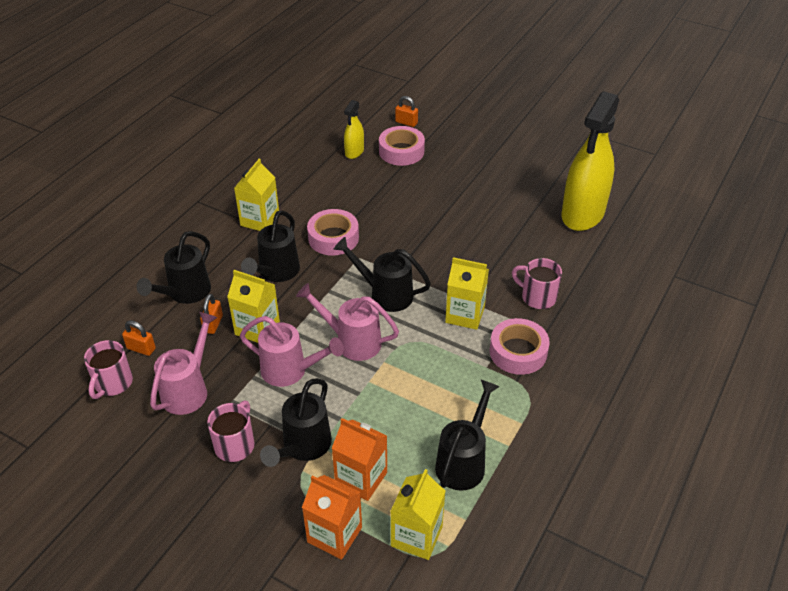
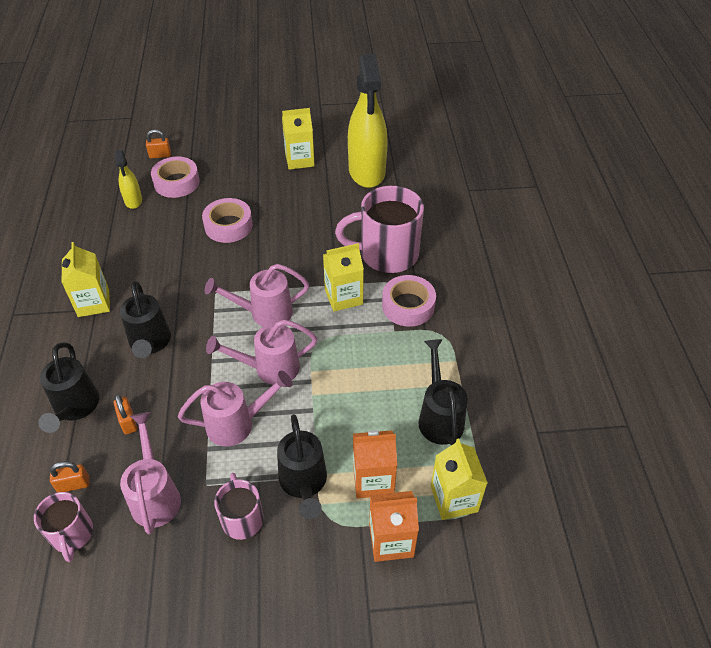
camera: 35 degrees left, 5 degrees up
(257, 328) = (175, 403): yellow carton -> yellow carton (299, 160)
(333, 238) = (178, 286): pink tape -> pink tape (228, 226)
(385, 294) = (265, 313): black watering can -> pink watering can
(537, 297) = (387, 254): pink mug -> pink mug, size x1.82

